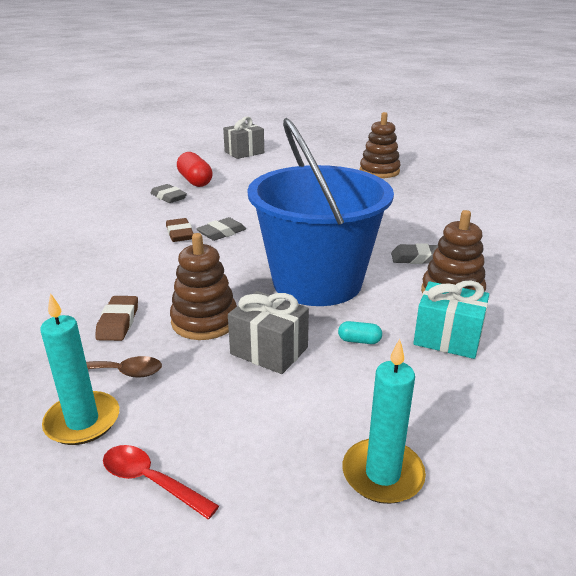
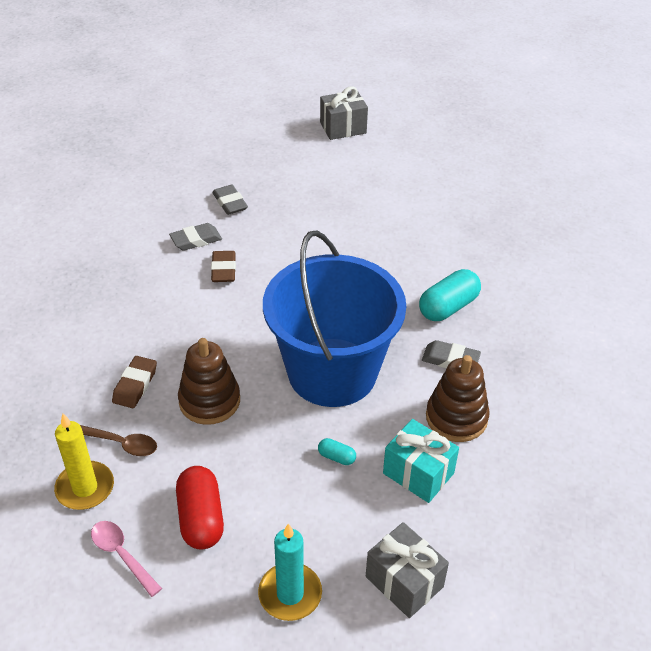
camera: 15 degrees right, 15 degrees up
(82, 421) = (85, 488): turquoise candle -> yellow candle
(151, 481) = (121, 555): red spoon -> pink spoon
(195, 181) = (267, 177): red capsule -> red capsule (201, 518)
(221, 233) = (266, 277): grey eraser -> grey eraser (196, 240)
(269, 351) = (253, 450): grey gift -> grey gift (404, 582)
(379, 171) = (489, 197): brown stacking toy -> none
(392, 229) = (448, 307): none -> turquoise capsule

